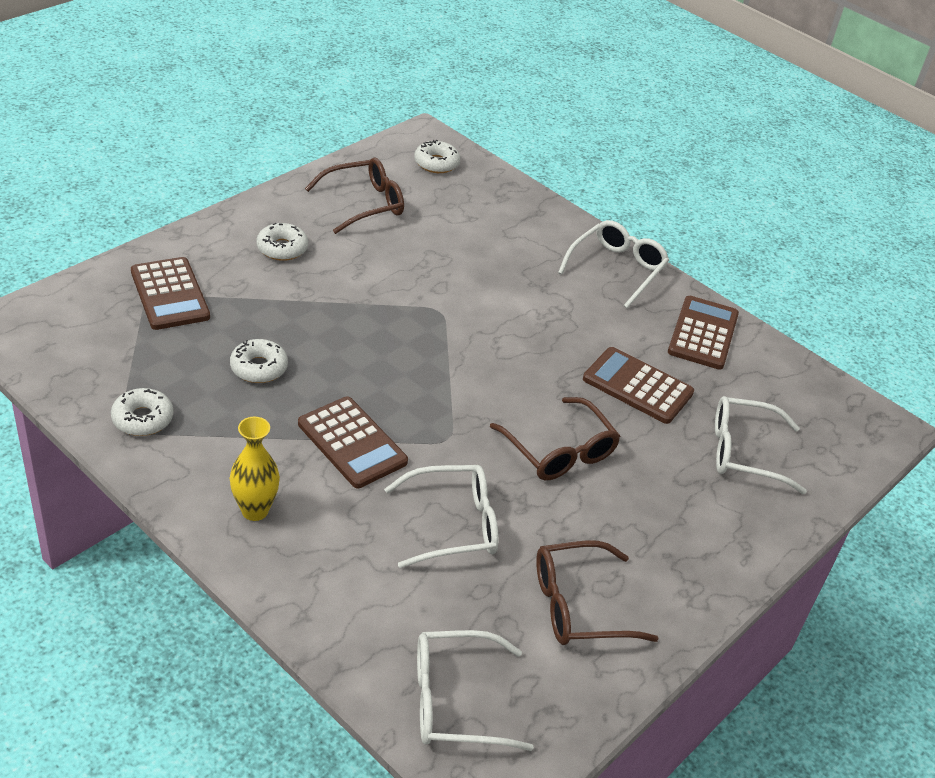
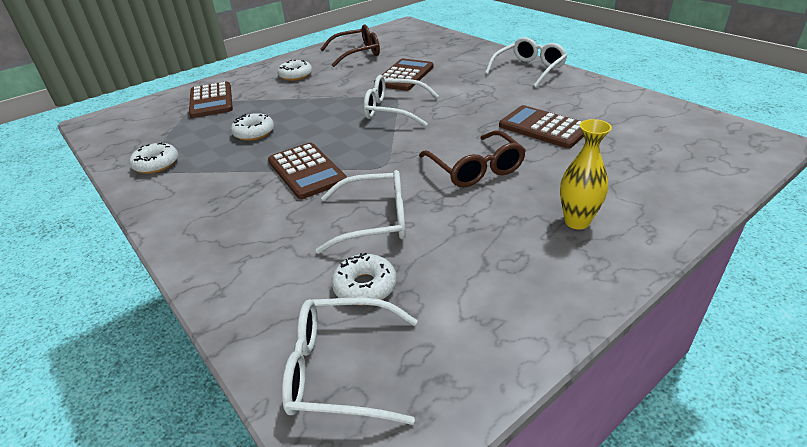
camera: 15 degrees right, 5 degrees down
(255, 510) = (212, 216): yellow vase -> yellow vase (577, 222)
(436, 163) = (409, 34): white donut -> white donut (365, 286)
(578, 605) = (481, 280): brown glasses -> none
(703, 333) = (597, 96): brown calculator -> brown calculator (404, 76)
(743, 452) = (639, 163): white glasses -> white glasses (393, 110)

